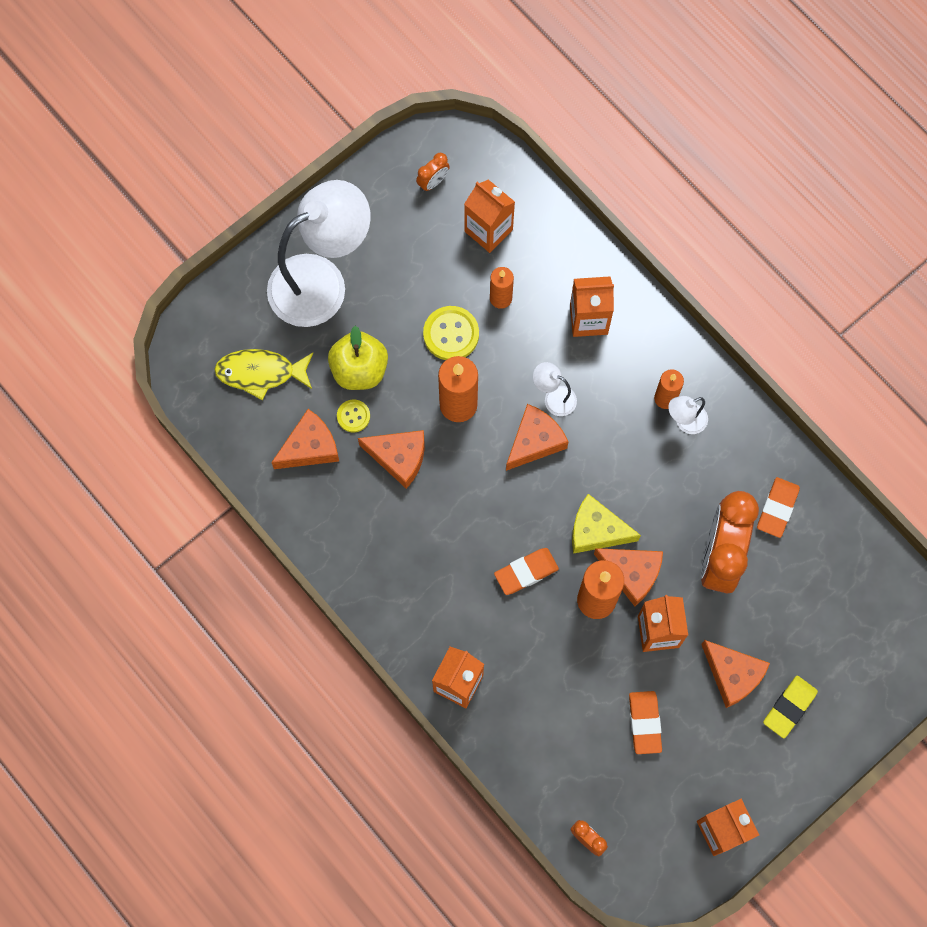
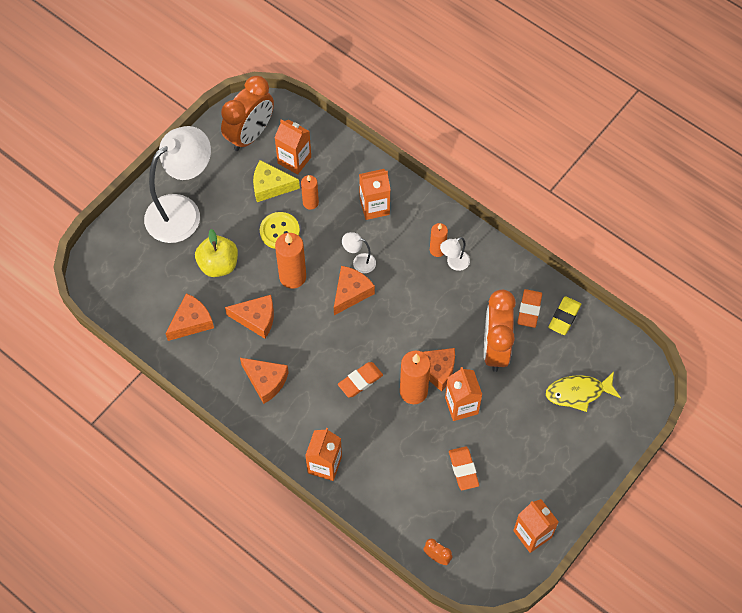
camera: 10 degrees left, 10 degrees down
(261, 373) = (148, 278): yellow fish -> yellow fish (578, 393)
(353, 416) = (219, 296): yellow button -> none
(433, 182) = (250, 135): orange clock -> orange clock, size x2.38
(596, 530) = (405, 345): yellow cheese -> yellow cheese (270, 186)
(733, 675) = (520, 426): orange cheese -> orange cheese (266, 381)
(789, 707) = (564, 441): yellow eraser -> yellow eraser (564, 317)

